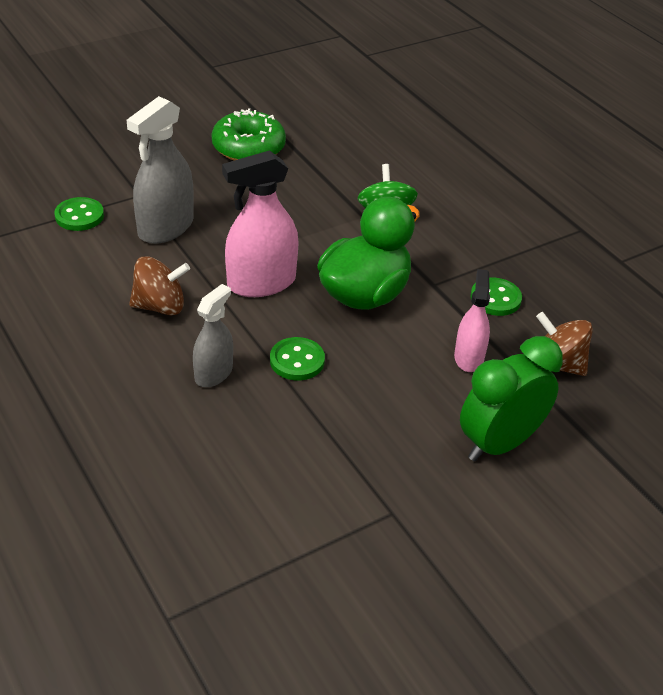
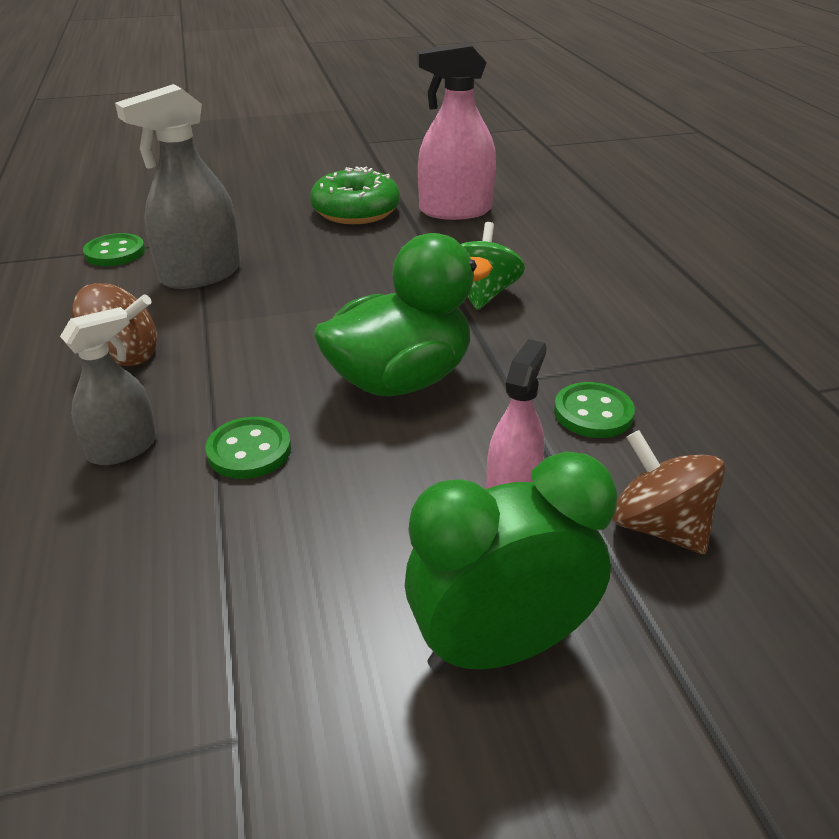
camera: 20 degrees right, 5 degrees down
(261, 283) = (270, 347): pink spray bottle -> pink spray bottle (455, 210)

